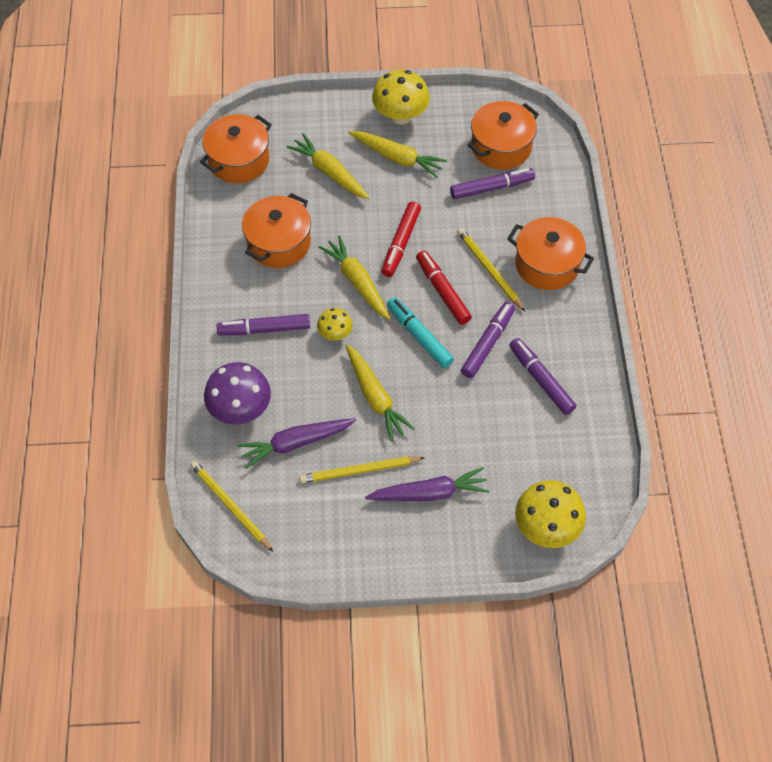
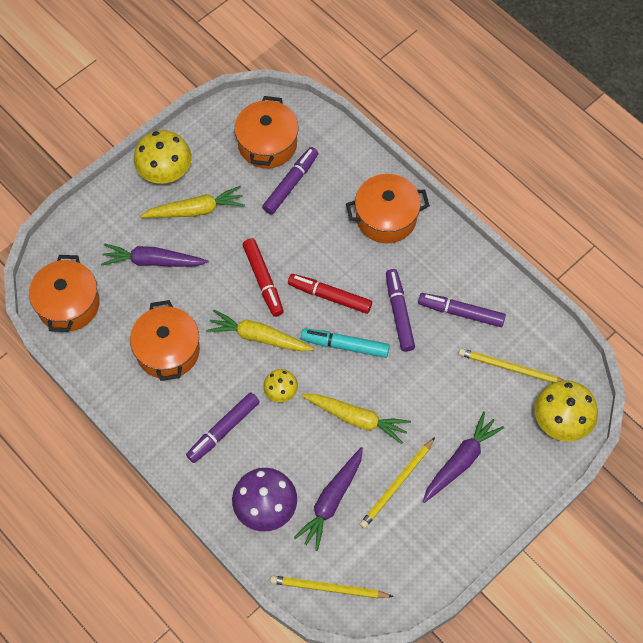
camera: 40 degrees left, 5 degrees up
(330, 173) = (153, 261): yellow carrot -> purple carrot
(489, 270) = (348, 253): yellow pencil -> yellow pencil (511, 368)

